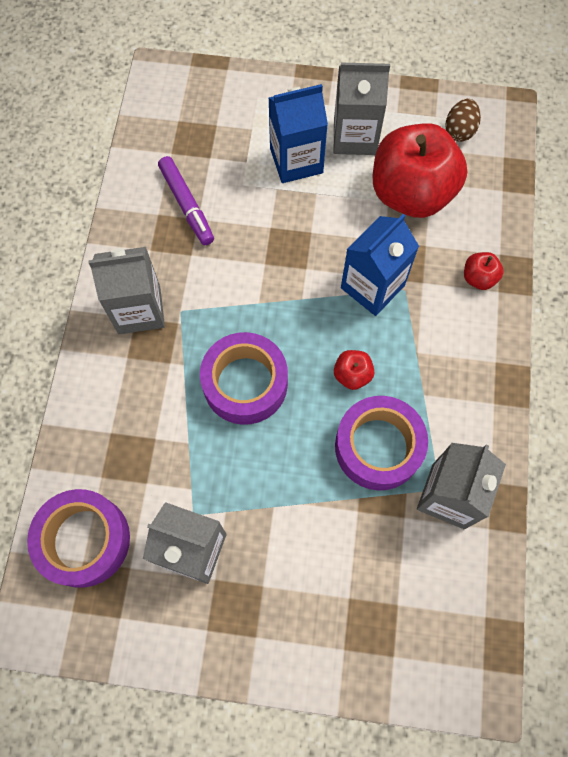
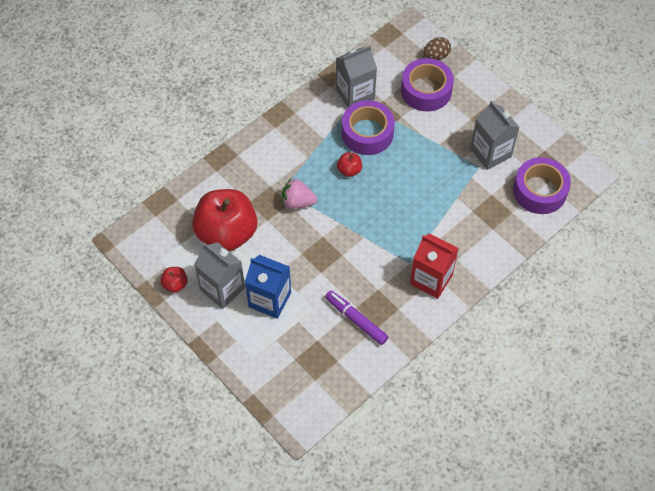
camera: 140 degrees left, 10 degrees down
(139, 310) = (431, 279): grey carton -> red carton
(187, 205) = (356, 320): purple marker -> purple marker turned 60 degrees counterclockwise
(245, 383) = (406, 203): purple tape -> purple tape (426, 90)
(372, 287) = (297, 202): blue carton -> pink strawberry
(459, 131) = (161, 248): brown egg -> brown egg (436, 56)
(478, 278) = (240, 167): red apple -> red apple (175, 284)

